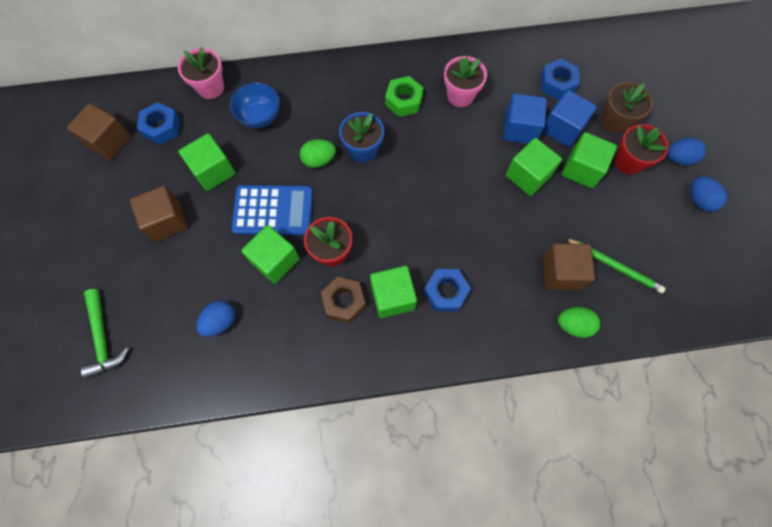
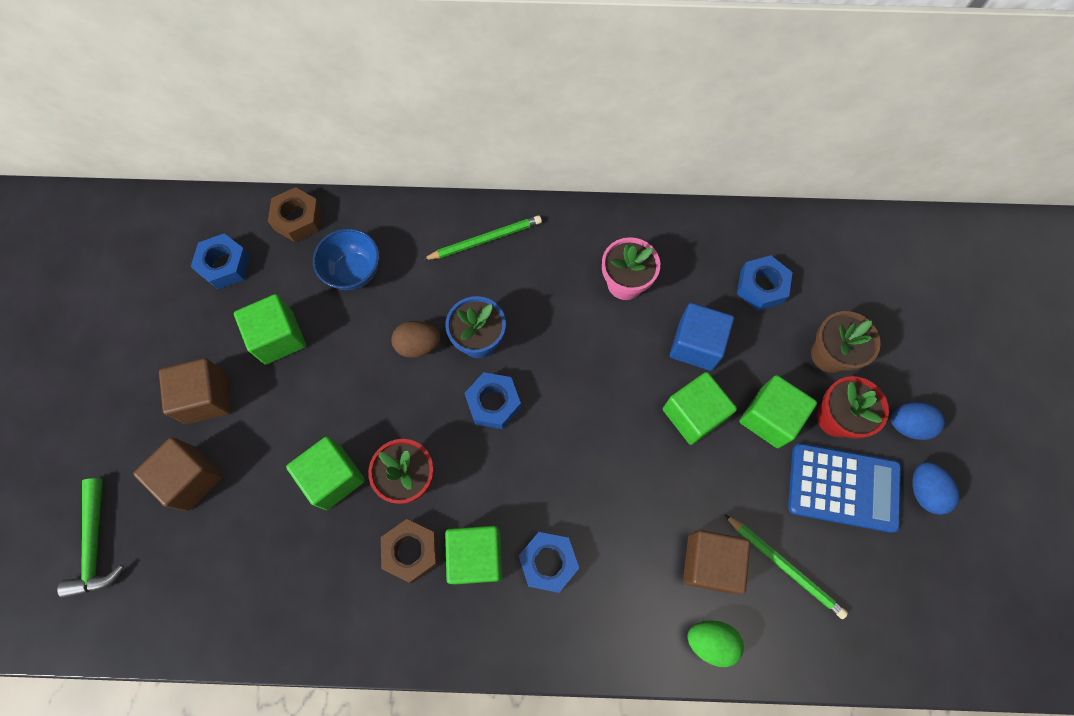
camera: 10 degrees right, 0 degrees up
(109, 141) = (154, 274): brown cube -> brown cube (191, 478)
(210, 87) = (298, 219): pink flower pot -> brown nut
(220, 321) = (247, 550): blue egg -> none
(273, 211) = (344, 406): blue calculator -> blue calculator (843, 487)
(319, 160) = (418, 345): green egg -> brown egg
(353, 81) = (485, 239): none -> green pencil
(382, 191) = (493, 403): none -> blue nut
(404, 101) = (547, 278): green nut -> none
(562, 128) = (755, 354): blue cube -> none

